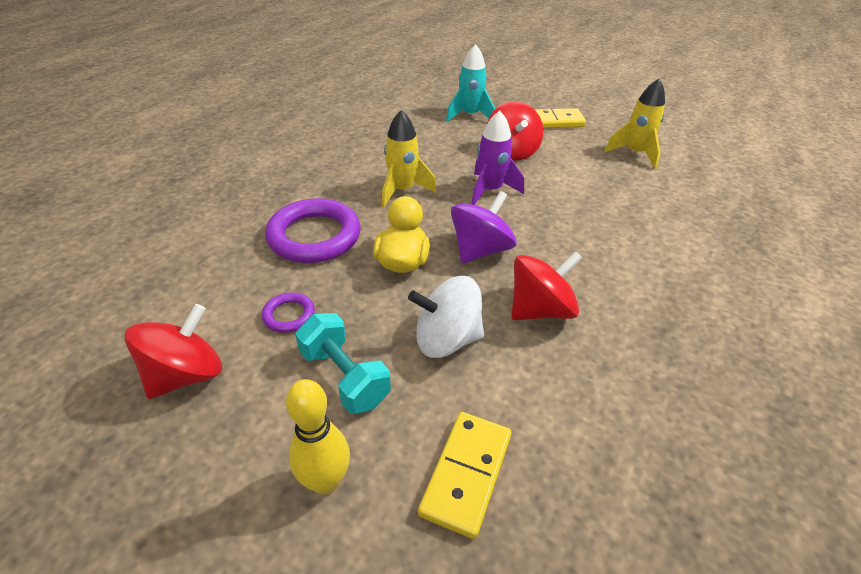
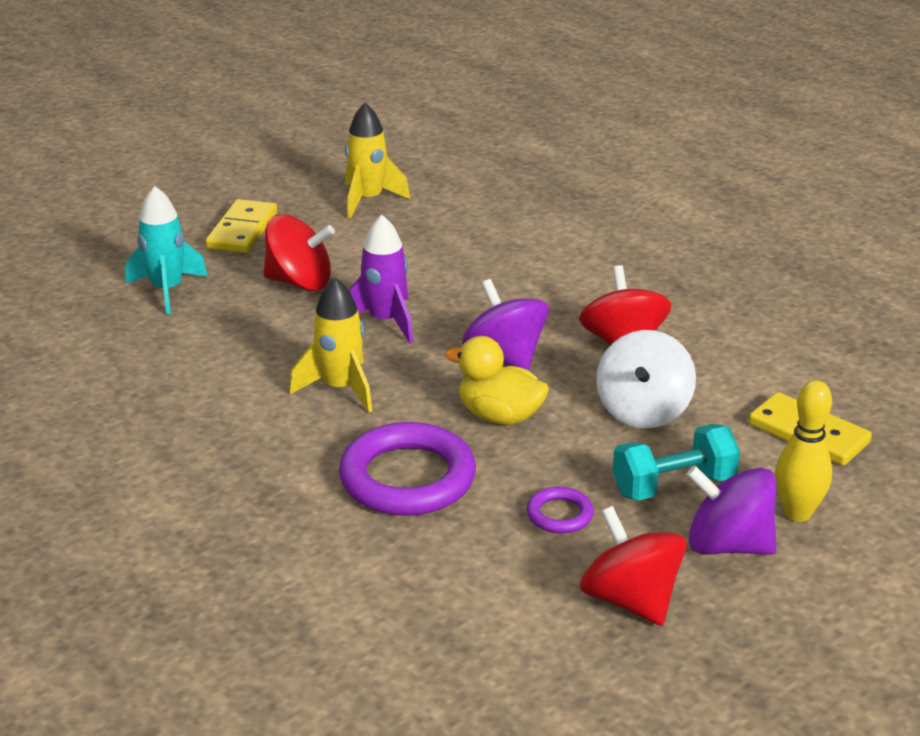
camera: 70 degrees left, 10 degrees down
(266, 430) = (728, 545): none -> purple spinning top

